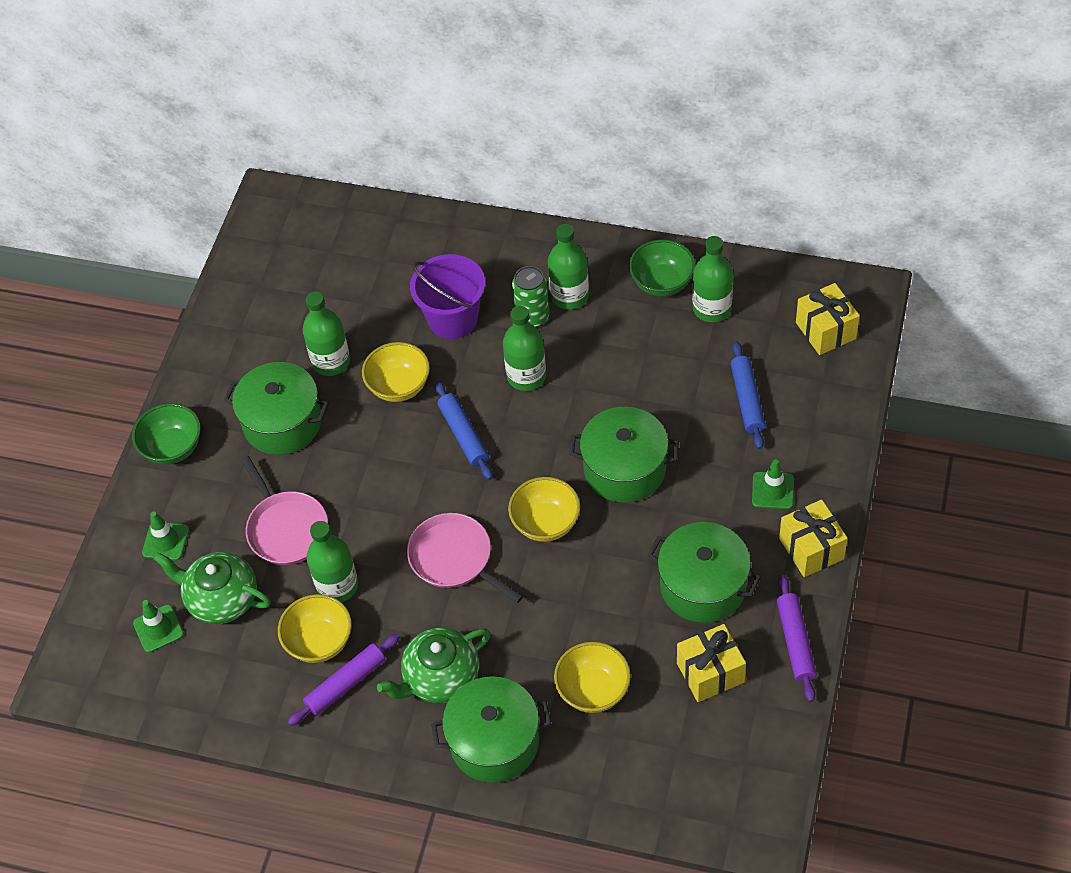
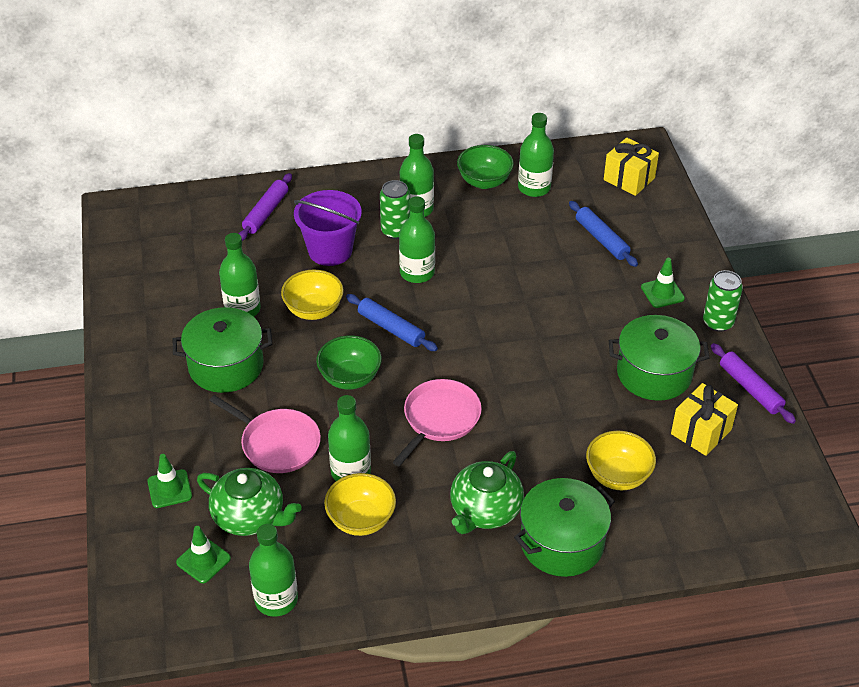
camera: 30 degrees left, 10 degrees down
(173, 448) = (134, 415): green bowl -> green bowl (350, 378)
(201, 695) = (276, 599): none -> green bottle
(221, 599) = (250, 517): green teapot -> green teapot turned 150 degrees counterclockwise
(346, 684) = (405, 544): purple rolling pin -> purple rolling pin (266, 212)
(454, 558) = (439, 418): pink pan -> pink pan turned 105 degrees clockwise
(546, 523) = (500, 369): yellow bowl -> none
(624, 469) = (538, 313): green pot -> none
(811, 549) = (718, 322): yellow gift -> green can

